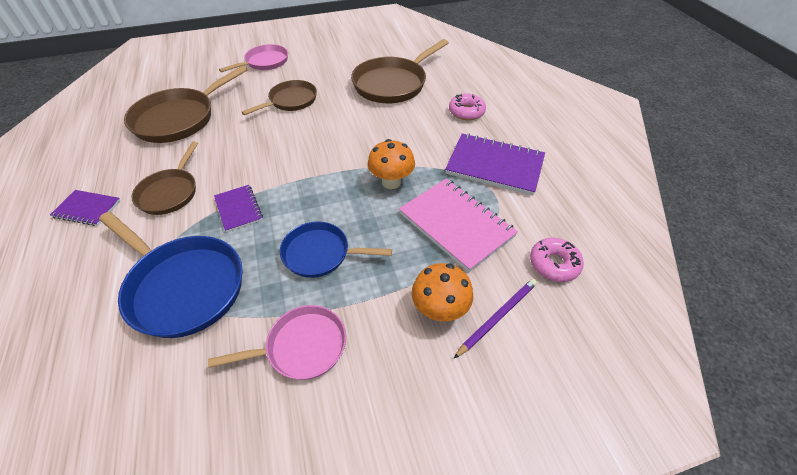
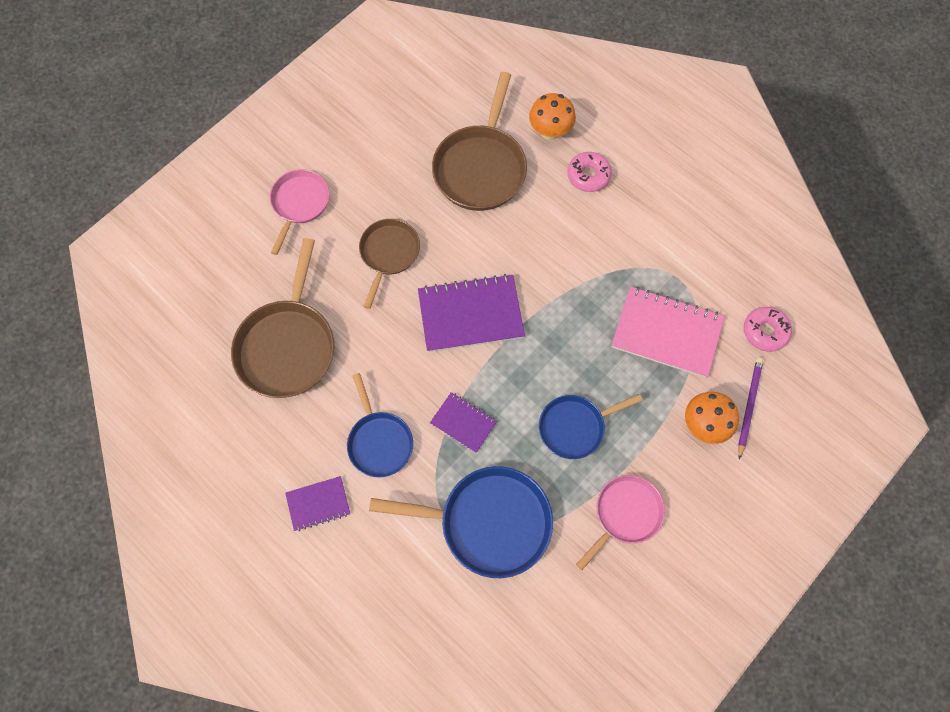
camera: 30 degrees left, 20 degrees up
(170, 192) = (379, 441): brown pan -> blue pan
(391, 182) = (578, 314): orange mushroom -> orange mushroom (550, 132)
(494, 166) = (659, 241): purple notebook -> purple notebook (470, 314)

